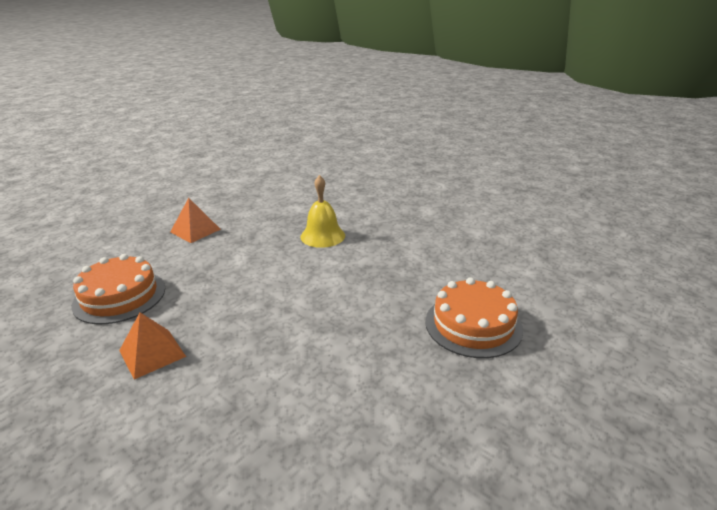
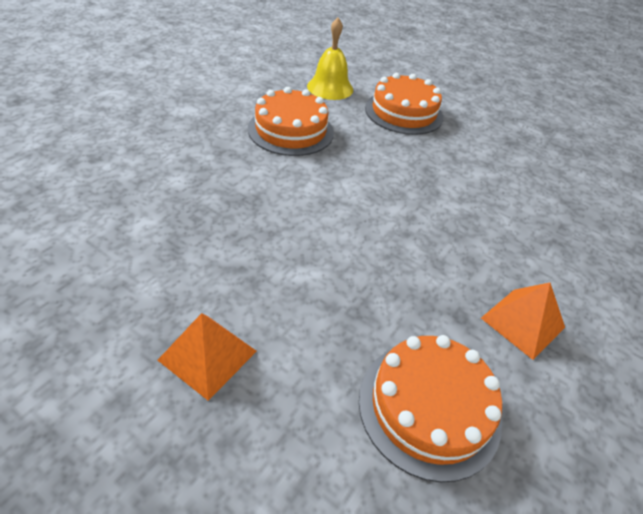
camera: 100 degrees left, 15 degrees up
(322, 236) = (244, 195): yellow bell -> yellow bell (330, 88)
(411, 253) = (291, 130): none -> orange cake

